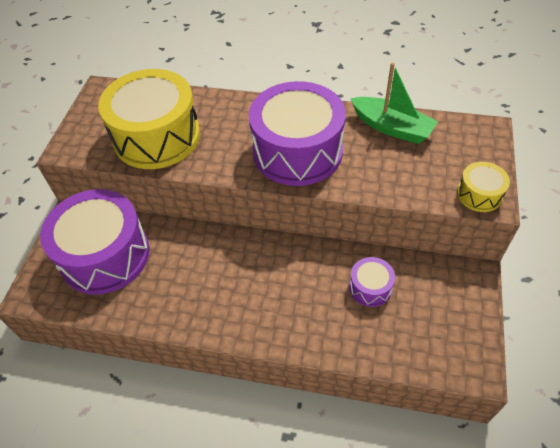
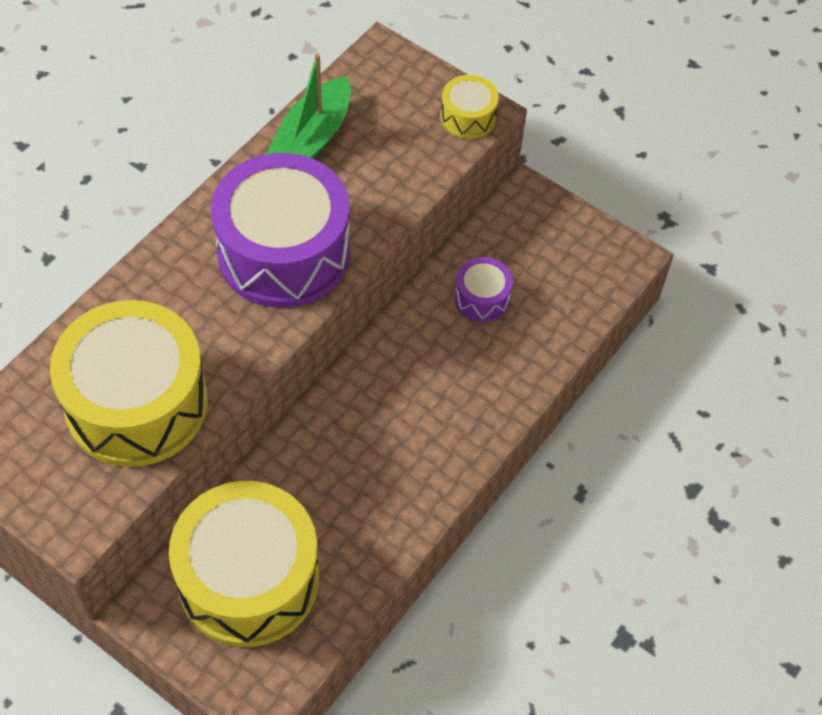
camera: 70 degrees left, 5 degrees up
(105, 255) = (248, 579): purple drum -> yellow drum
(392, 127) = (312, 138): green boat -> green boat turned 150 degrees clockwise

